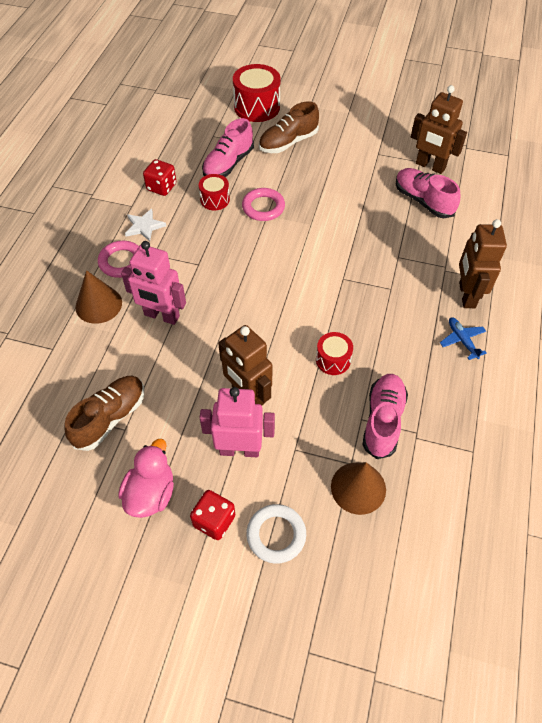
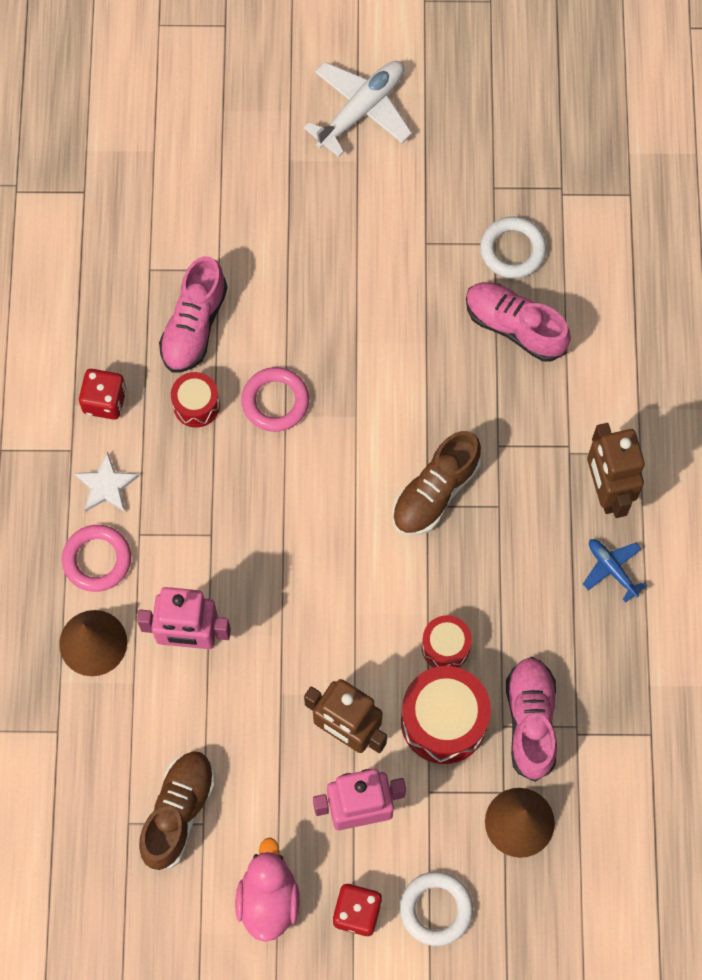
camera: 15 degrees left, 15 degrees up
(257, 107) = (202, 184): red drum -> red drum (443, 721)
(288, 142) = (276, 254): brown shoe -> brown shoe (435, 492)
(357, 93) = (361, 109): none -> white plane
(430, 166) = (512, 250): brown robot -> white ring

